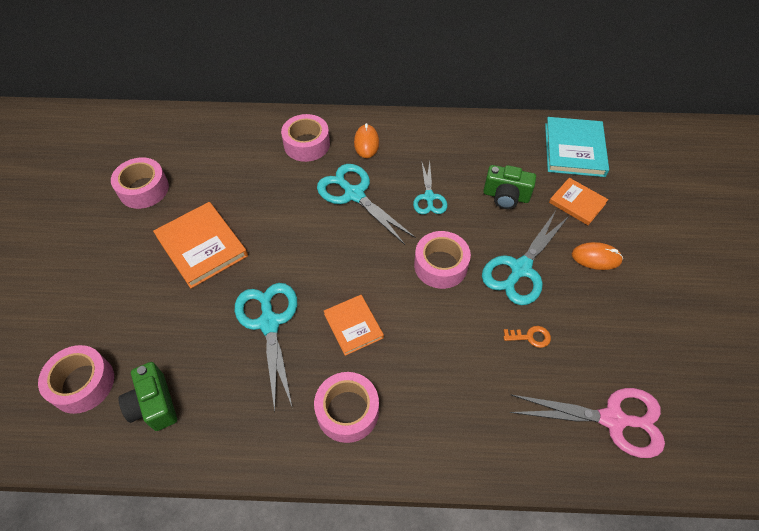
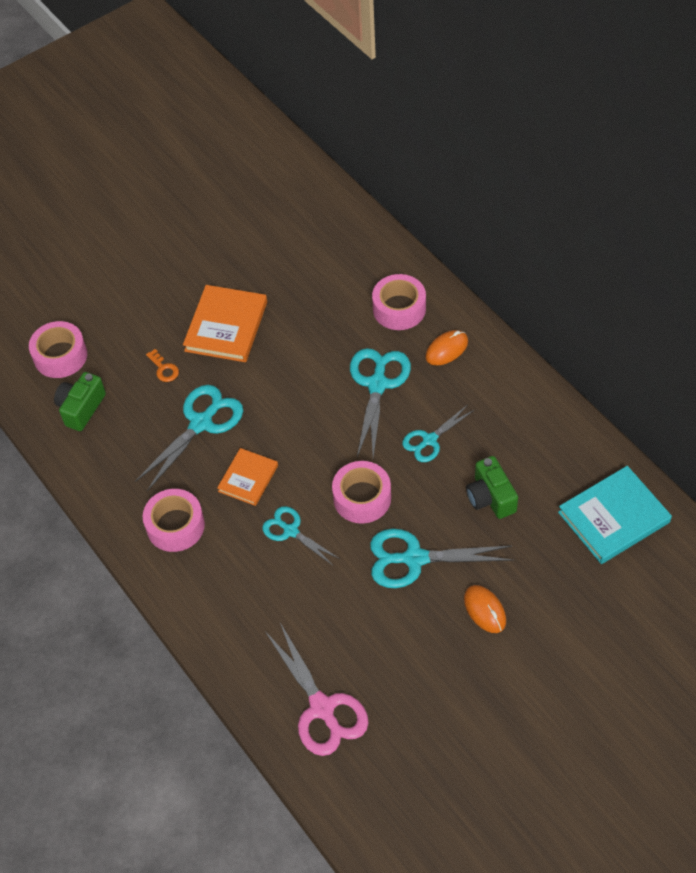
camera: 55 degrees right, 0 degrees up
(144, 189) = (241, 243): pink tape -> none
(428, 330) = (290, 531): none -> turquoise scissors
(530, 337) = (349, 606): orange key -> orange key (164, 369)
(577, 203) = (540, 559): orange book -> none

